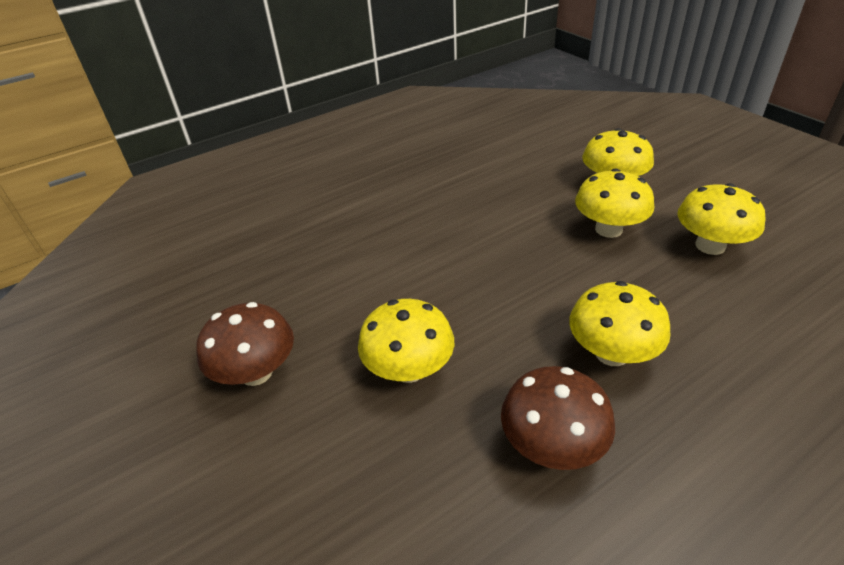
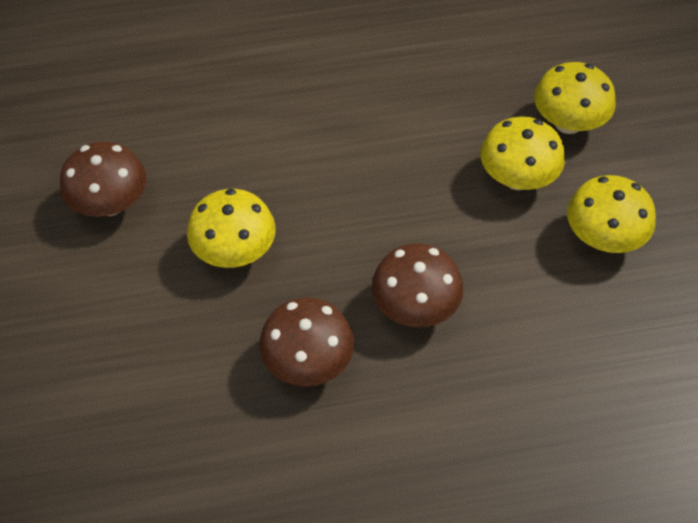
camera: 20 degrees right, 15 degrees up
(611, 353) = (415, 307): yellow mushroom -> brown mushroom

